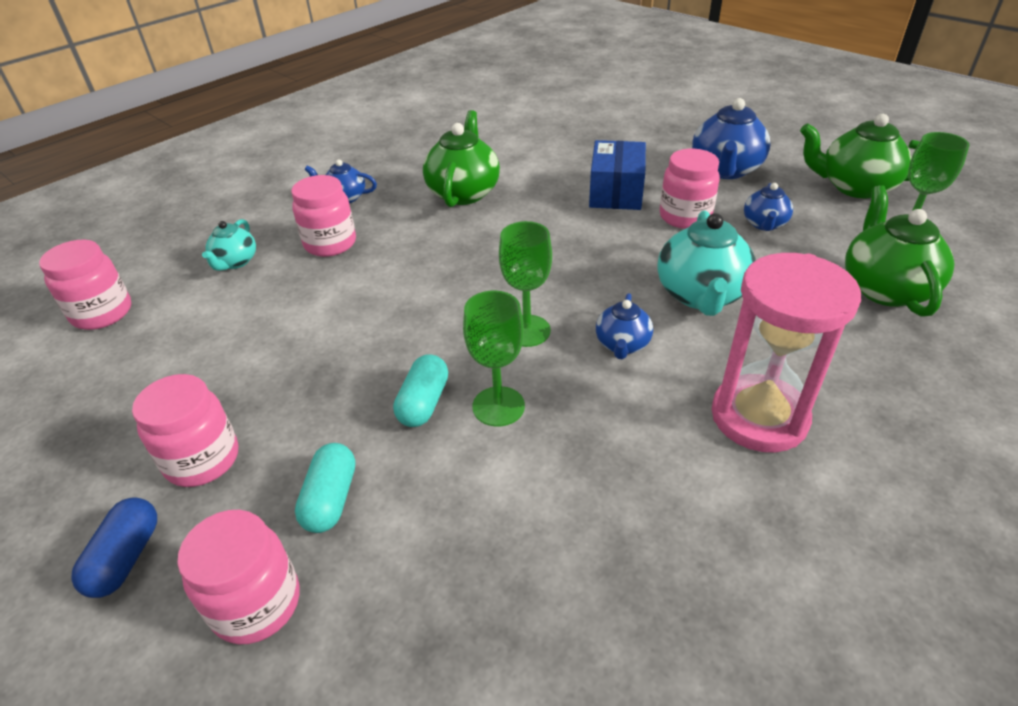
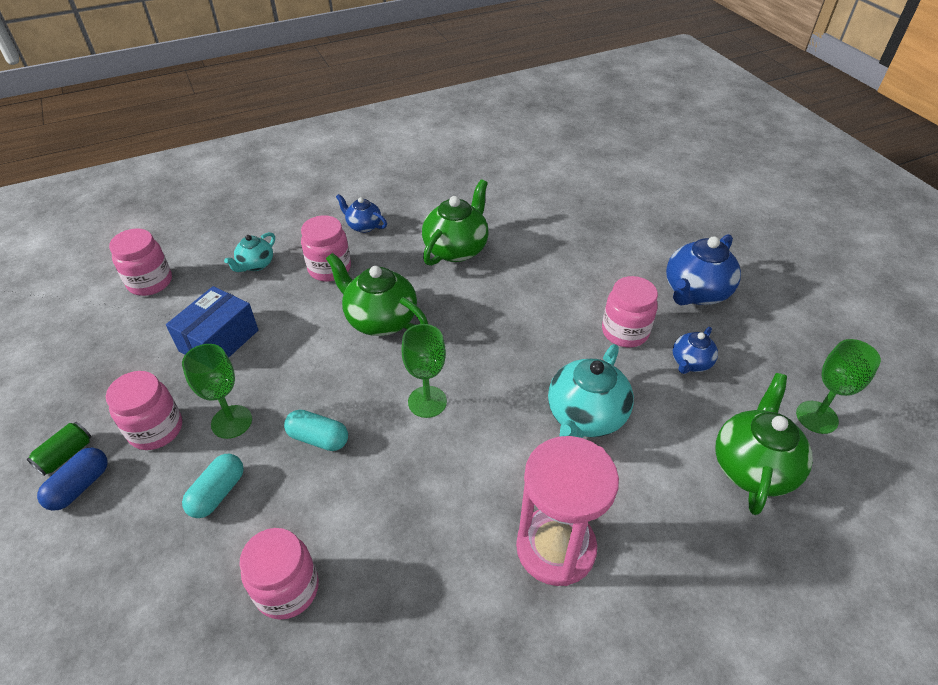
camera: 20 degrees right, 5 degrees up
(83, 530) = (66, 455): none -> green can
(256, 604) = (136, 552): pink jar -> pink jar (287, 589)
(424, 403) = (318, 438): turquoise capsule -> turquoise capsule turned 75 degrees clockwise
(498, 406) = (368, 462): green goblet -> green goblet (231, 422)
(616, 192) = (582, 287): blue box -> blue box (219, 340)
(622, 345) = (491, 441): blue teapot -> none
(855, 187) = (806, 349): green teapot -> green teapot (380, 320)

